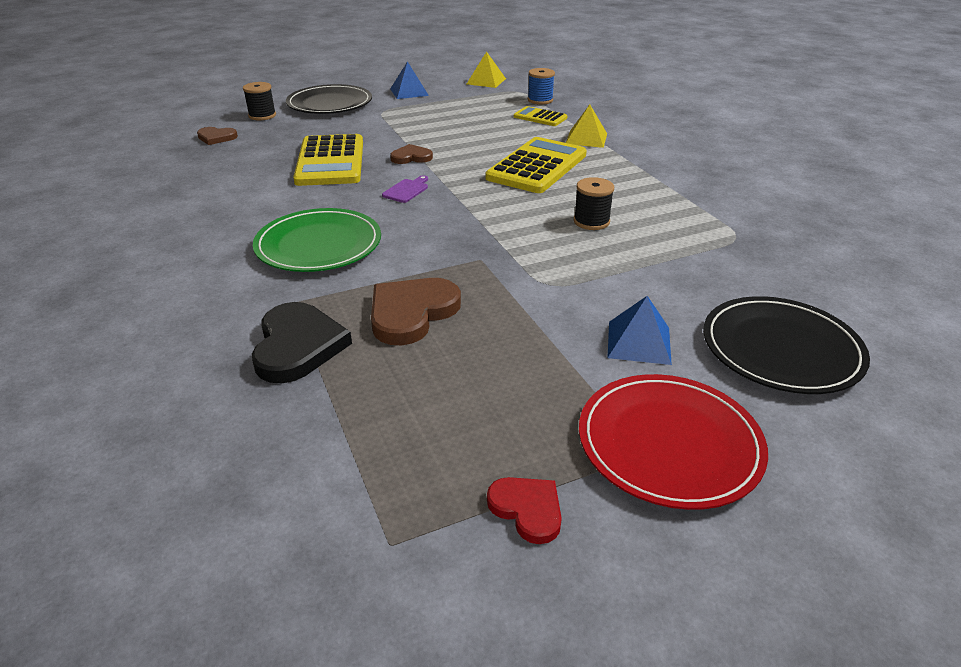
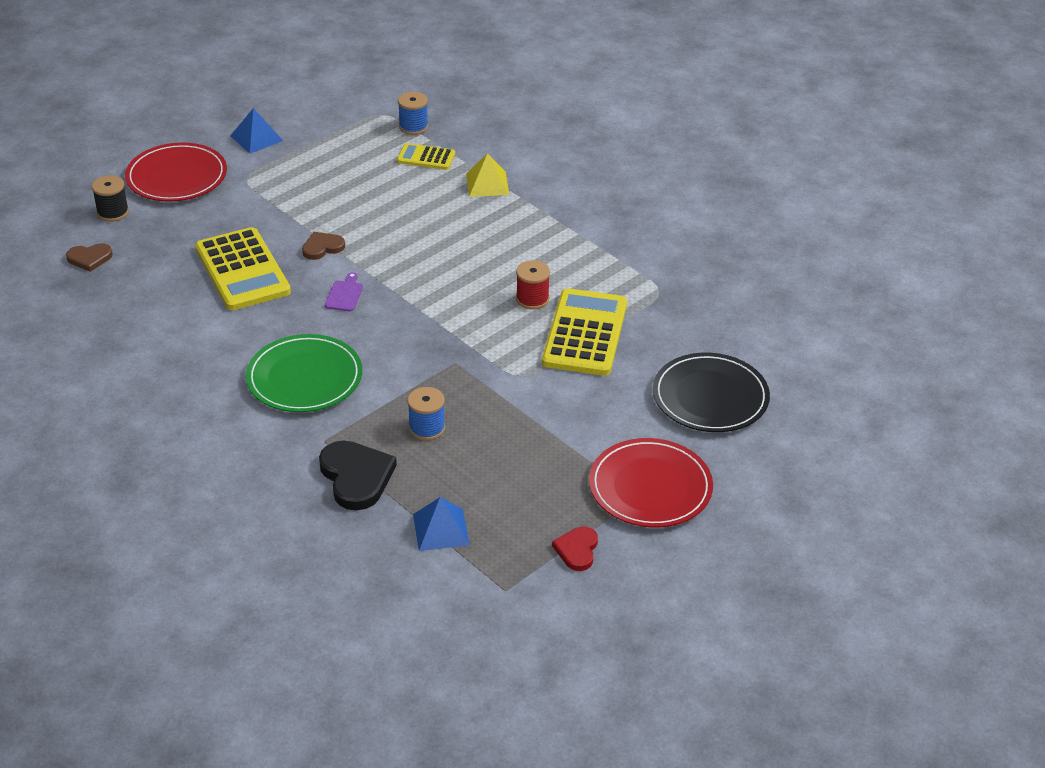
camera: 20 degrees left, 5 degrees up
(330, 104) = (177, 177): black plate -> red plate
(411, 313) = (427, 428): brown heart -> blue spool
(486, 81) = (336, 101): yellow pyramid -> none
(527, 509) = (577, 550): red heart -> red heart turned 105 degrees counterclockwise
(537, 166) = (454, 236): yellow calculator -> yellow calculator (585, 333)
(591, 221) = (532, 299): black spool -> red spool
(639, 342) = (609, 414): blue pyramid -> blue pyramid (441, 529)

